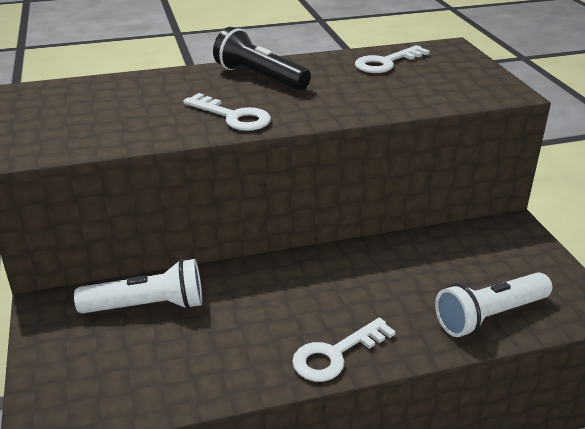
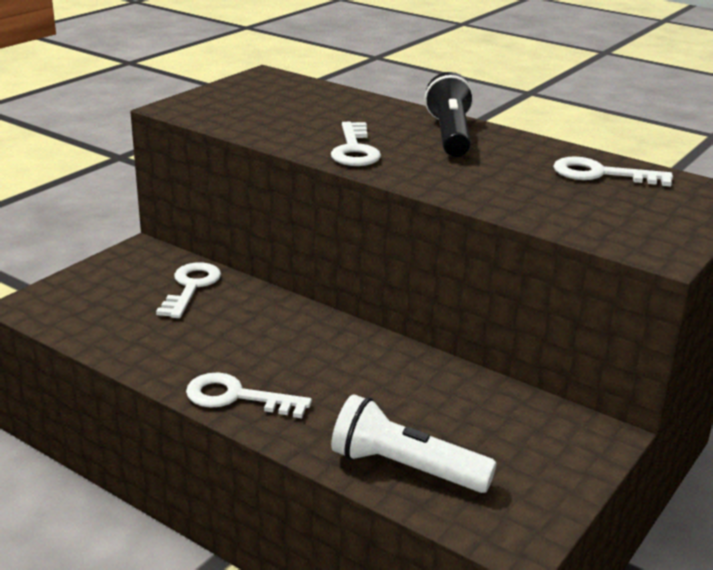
camera: 50 degrees right, 5 degrees down
(147, 306) = (191, 287): white flashlight -> white key

